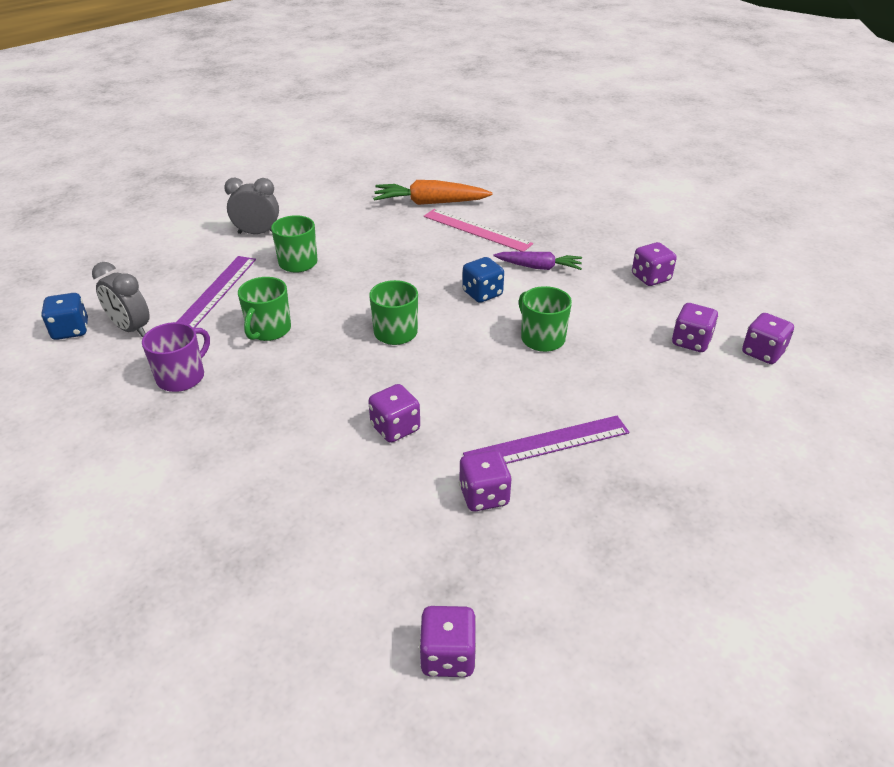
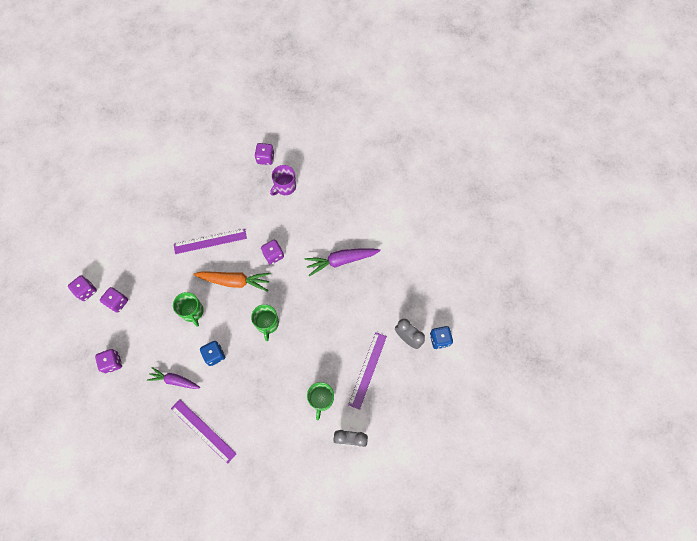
camera: 175 degrees left, 30 degrees up
(182, 377) = (373, 297): purple mug -> purple mug (285, 187)
(239, 428) = (341, 261): none -> purple carrot
(268, 330) = (334, 331): green mug -> none
(430, 203) = (229, 474): orange carrot -> orange carrot (234, 281)
(476, 230) = (203, 431): pink ruler -> purple ruler
(484, 496) = (242, 217): purple dice -> none

